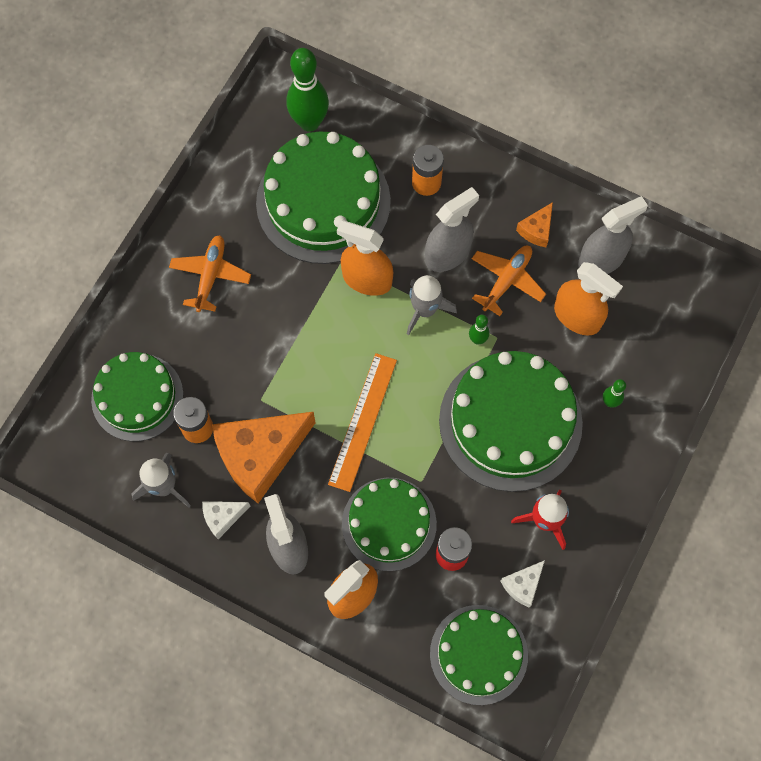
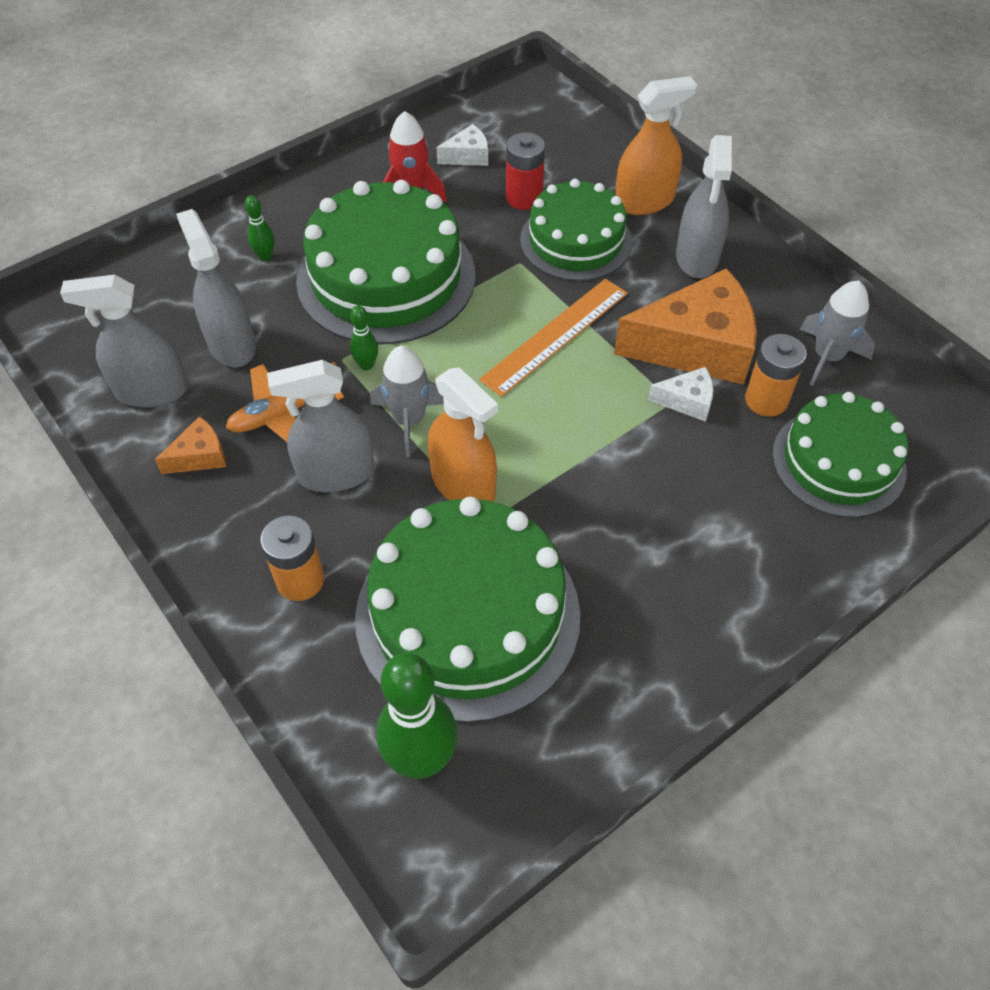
camera: 155 degrees left, 15 degrees down
(210, 276) = (684, 576): orange plane -> none
(222, 517) = (764, 306): white cheese -> white cheese (687, 401)
(478, 654) = (542, 127): green cake -> none
(577, 316) = (232, 344): orange spray bottle -> grey spray bottle

